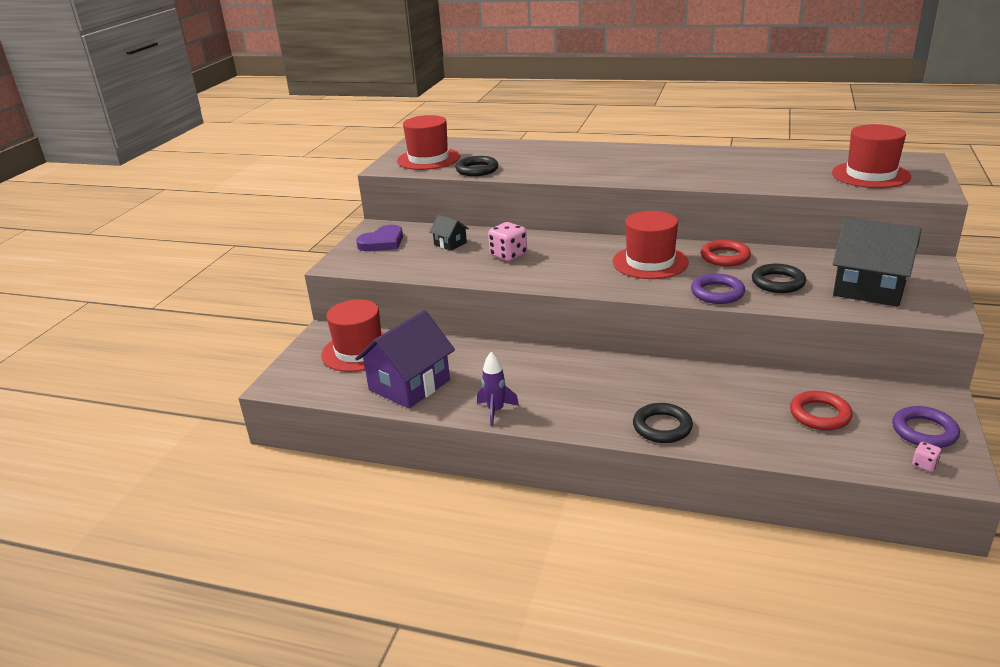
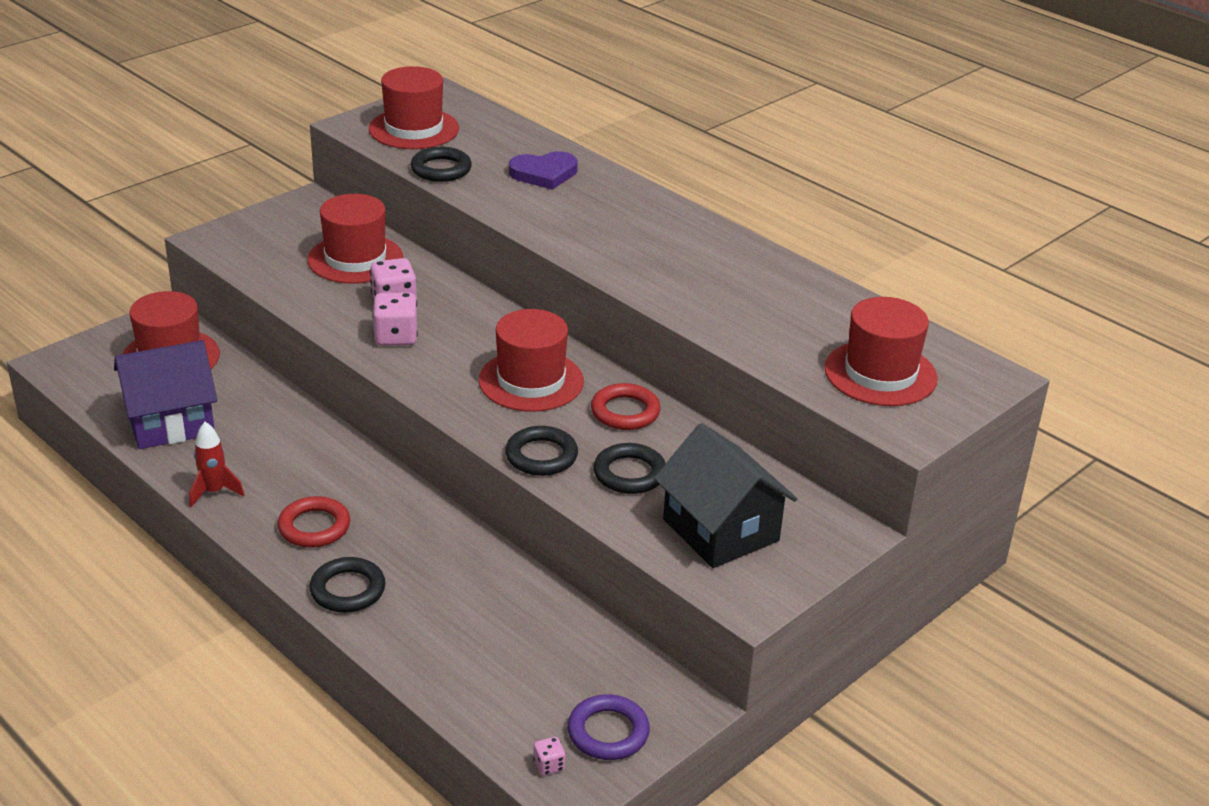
camera: 25 degrees right, 5 degrees up
(382, 242) = (289, 226): purple heart -> purple heart (544, 173)
(450, 244) = (355, 259): black house -> red hat
(495, 411) = (214, 492): purple rocket -> red rocket
(537, 270) = (396, 337): none -> pink dice
(717, 293) = (541, 456): purple ring -> black ring
(820, 414) = (526, 658): red ring -> red ring (314, 527)

